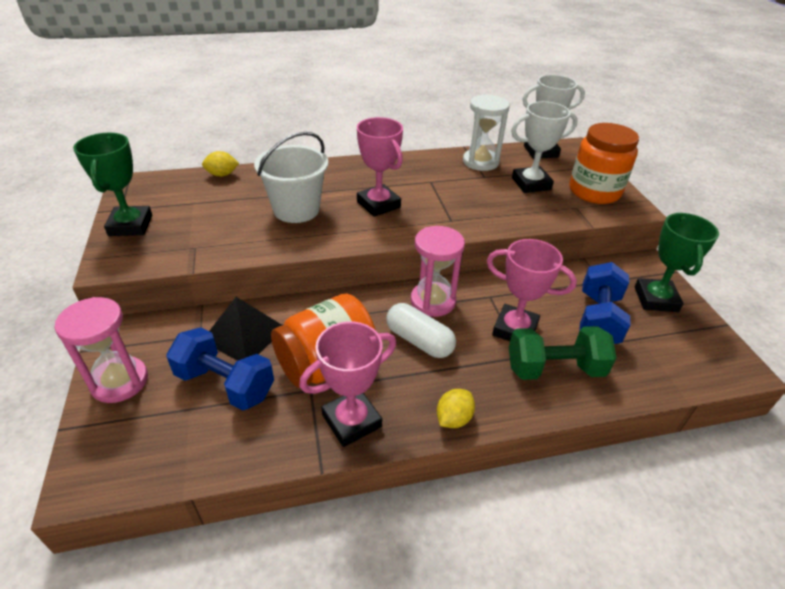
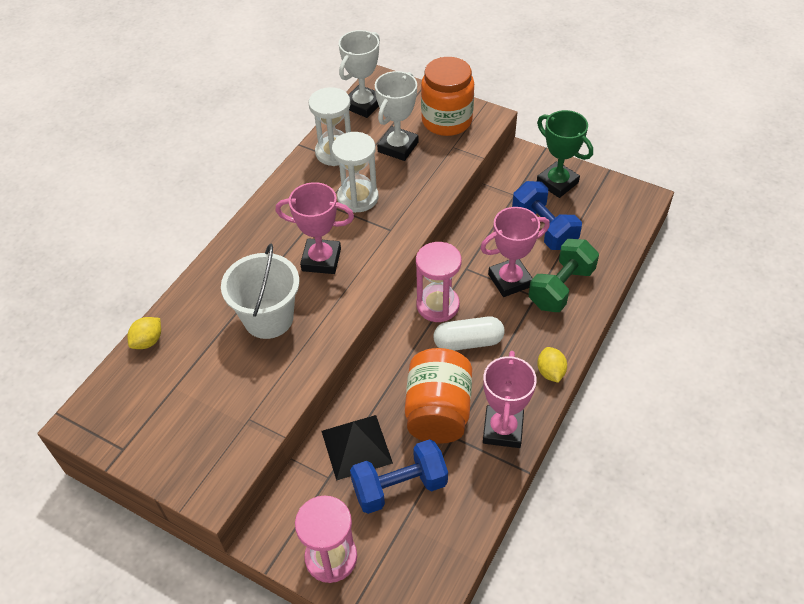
camera: 45 degrees left, 10 degrees up
(130, 225) = (162, 452): green trophy -> none
(457, 191) = (358, 198): none -> white hourglass

